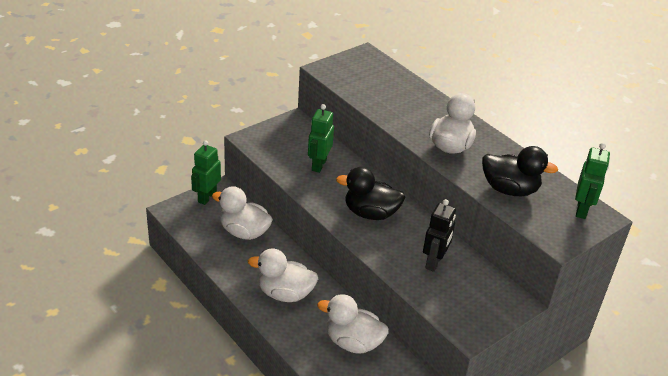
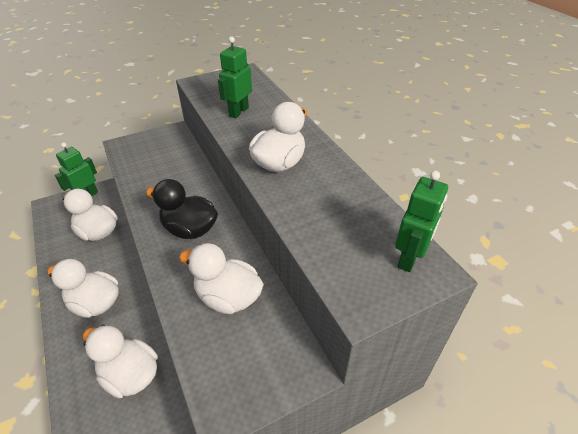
camera: 15 degrees right, 5 degrees up
(318, 165) = (169, 174): green robot -> green robot (238, 112)
(434, 262) = (228, 297): black robot -> white duck
(509, 189) = (324, 221): black duck -> none

